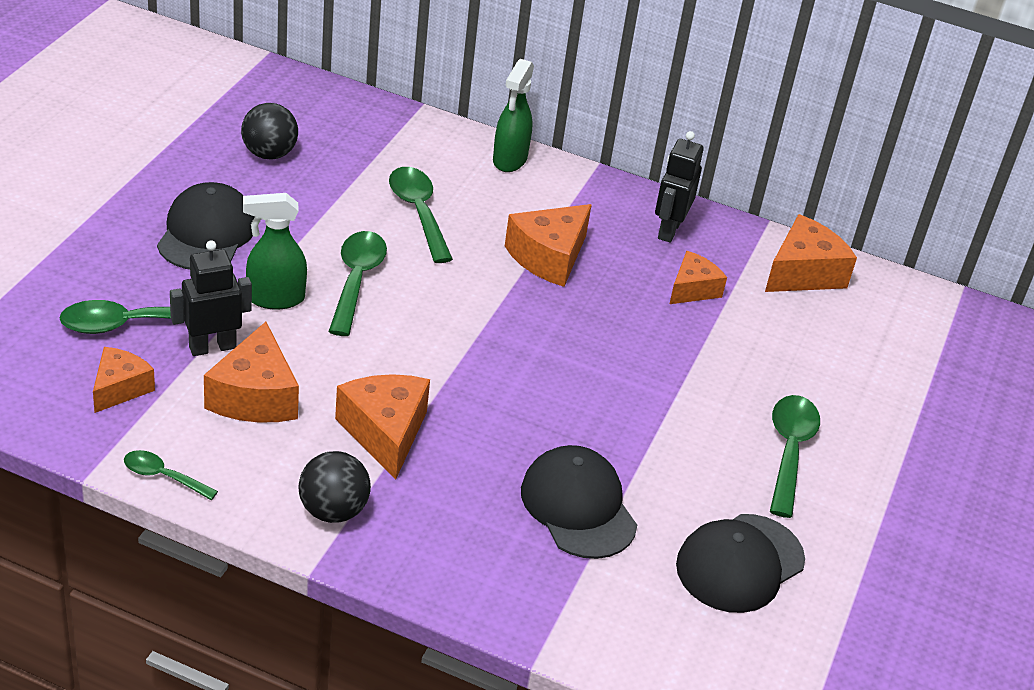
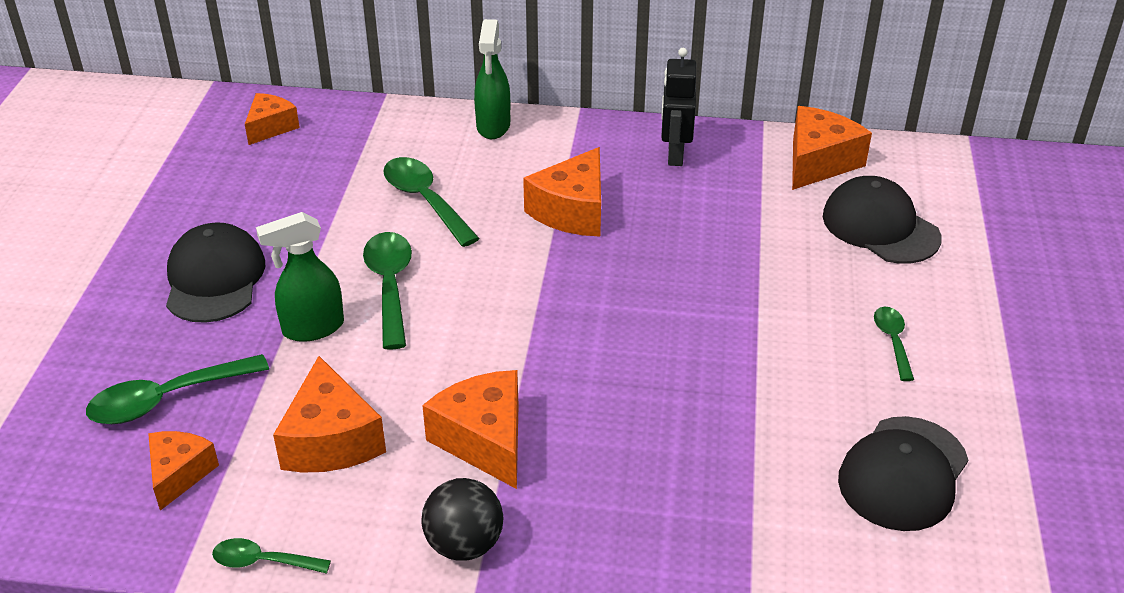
camera: 10 degrees left, 0 degrees up
(212, 347) = (265, 399): black robot -> none
(269, 154) = (250, 181): black ball -> none
(578, 506) = (716, 461): black cap -> black cap (880, 227)
(692, 289) = (724, 205): orange cheese -> orange cheese (271, 127)
(789, 451) = (892, 341): green spoon -> green spoon, size x0.58

